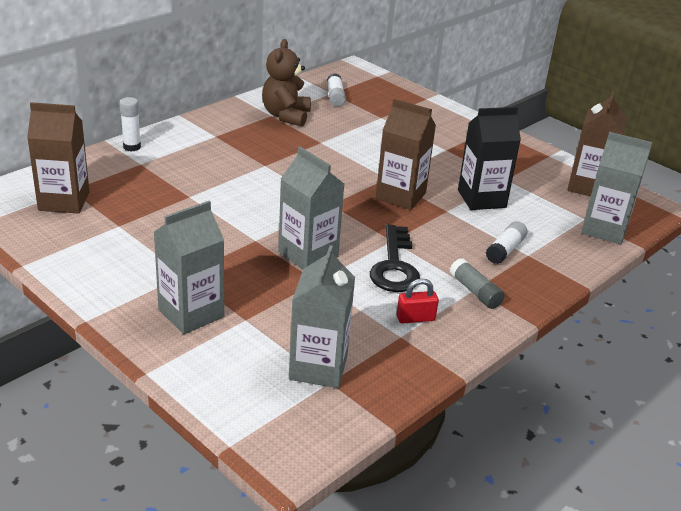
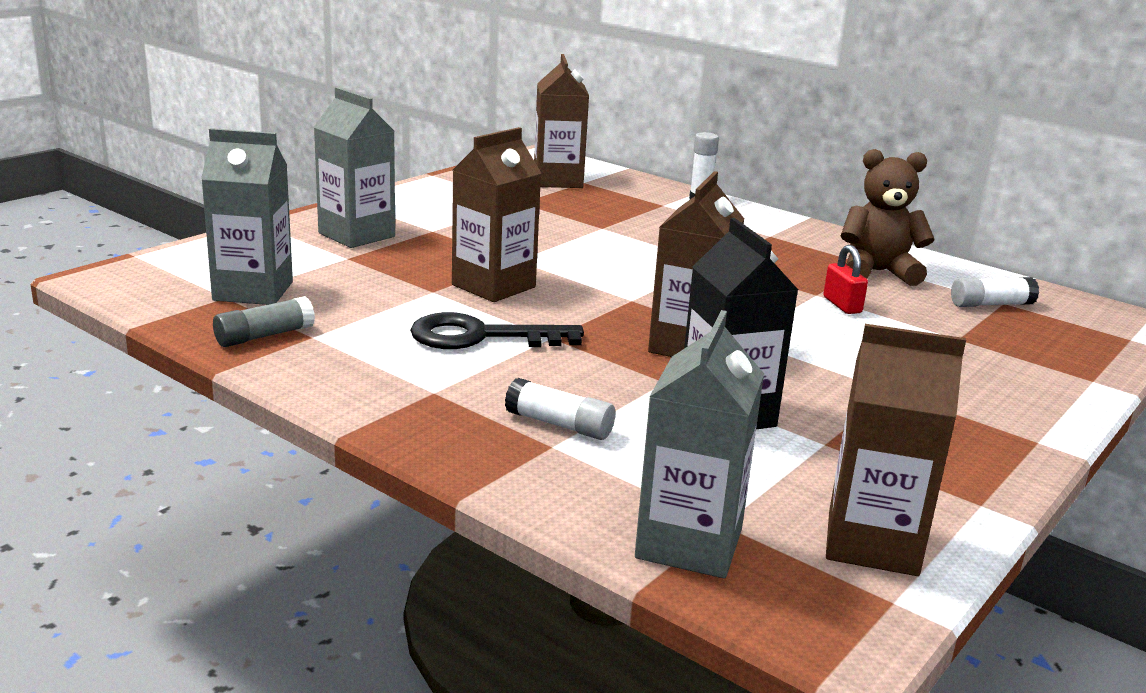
camera: 85 degrees right, 10 degrees down
(308, 254) = (493, 286): grey carton -> brown carton
(415, 318) = (353, 346): red padlock -> red padlock (842, 305)
(475, 292) = (426, 391): grey glue stick -> grey glue stick (264, 336)

